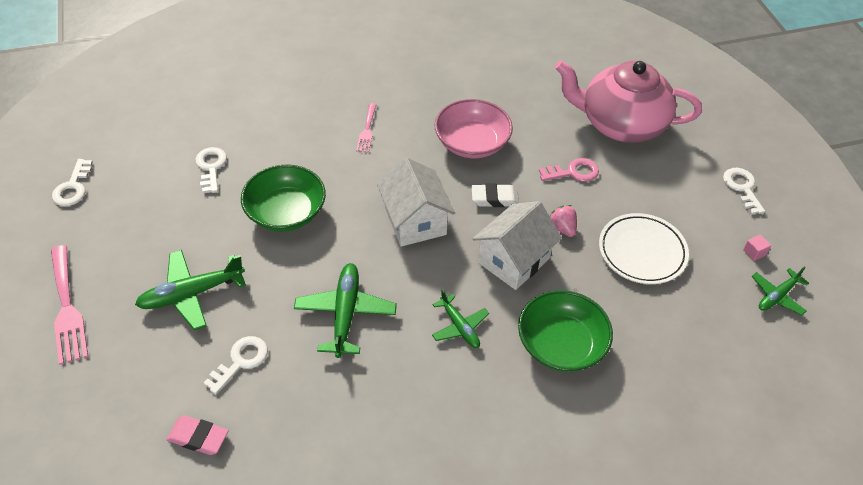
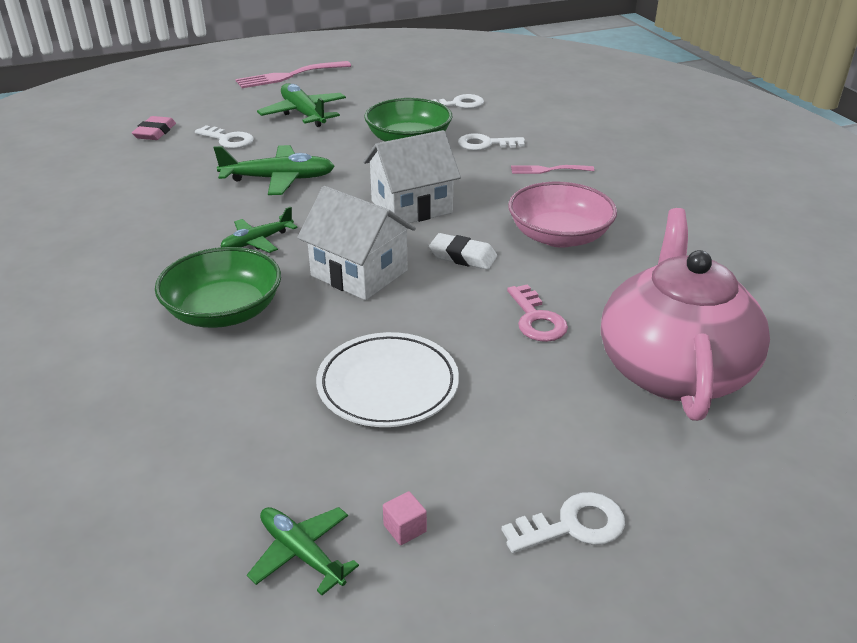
camera: 85 degrees right, 15 degrees down
(73, 187) = (417, 61): white key -> white key (485, 144)
(494, 198) = (463, 256): white eraser -> white eraser turned 60 degrees counterclockwise
(562, 228) = (422, 310): pink strawberry -> none

